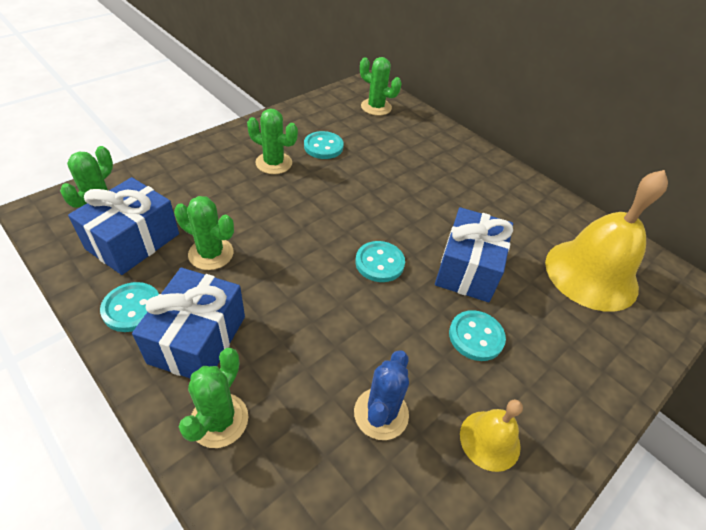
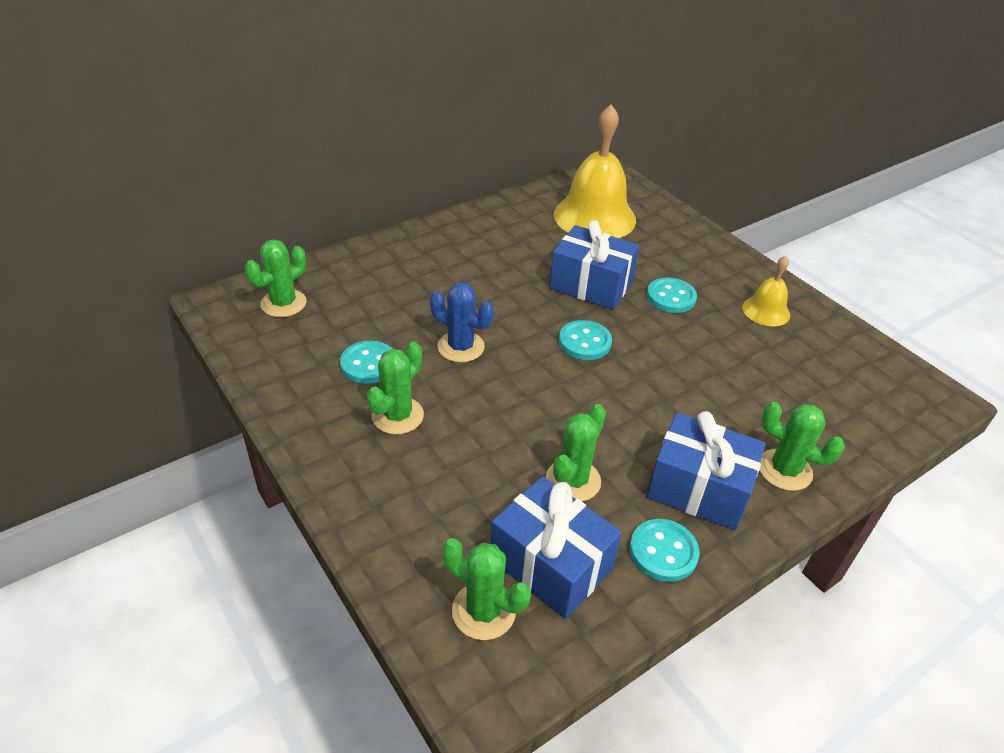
camera: 80 degrees left, 5 degrees down
(381, 413) = (756, 365): blue cactus -> blue cactus (461, 347)

